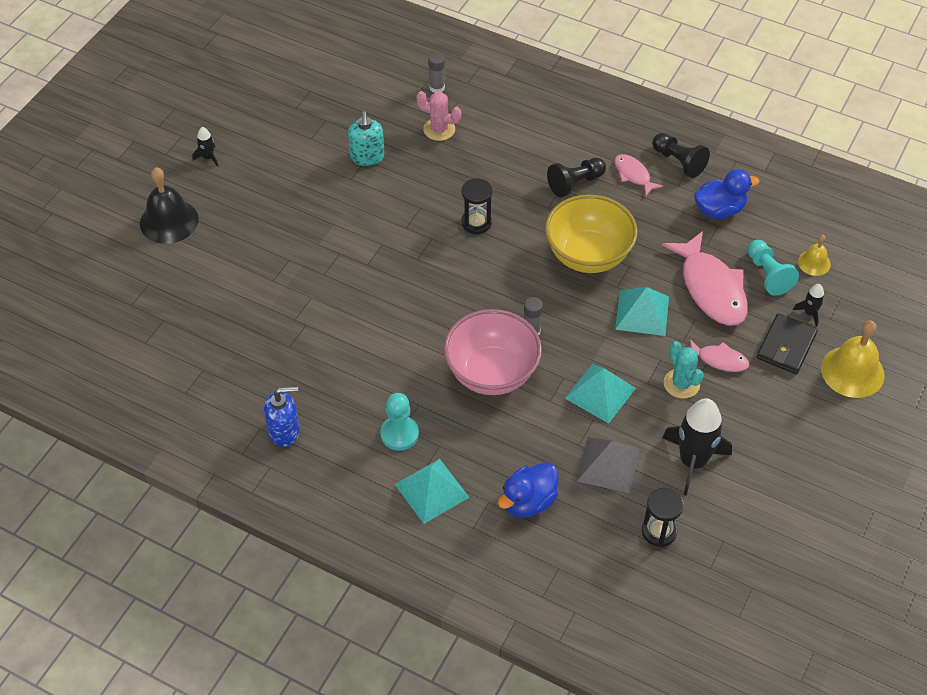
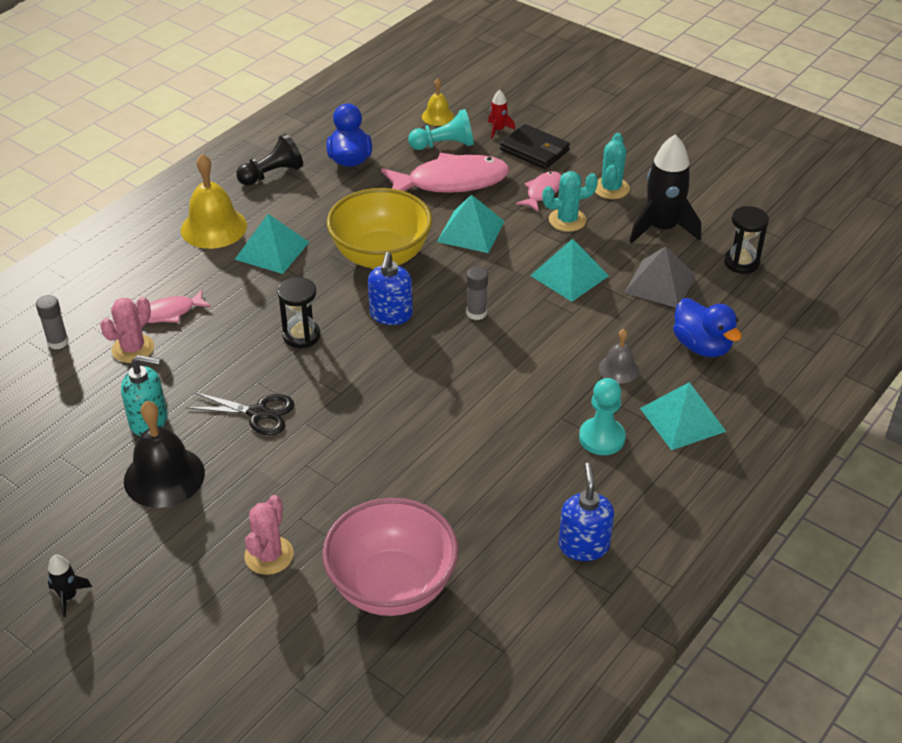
camera: 80 degrees left, 10 degrees down
(169, 221) = (177, 654): black bell -> black bell (164, 476)
(253, 249) = (269, 555): none -> pink cactus
(386, 215) = (258, 413): none -> black scissors
(484, 440) = (618, 369): none -> grey bell
(492, 373) = (528, 351): pink bowl -> pink bowl (392, 586)
(514, 274) = (391, 315): none -> blue soap dispenser
(575, 183) = (272, 250): black pawn -> turquoise pyramid
(633, 175) = (277, 207): pink fish -> pink fish (170, 313)
(744, 414) = (611, 188): none -> turquoise cactus
(810, 313) = (498, 130): black rocket -> red rocket
(852, 371) = (571, 119): yellow bell -> yellow bell (213, 227)

